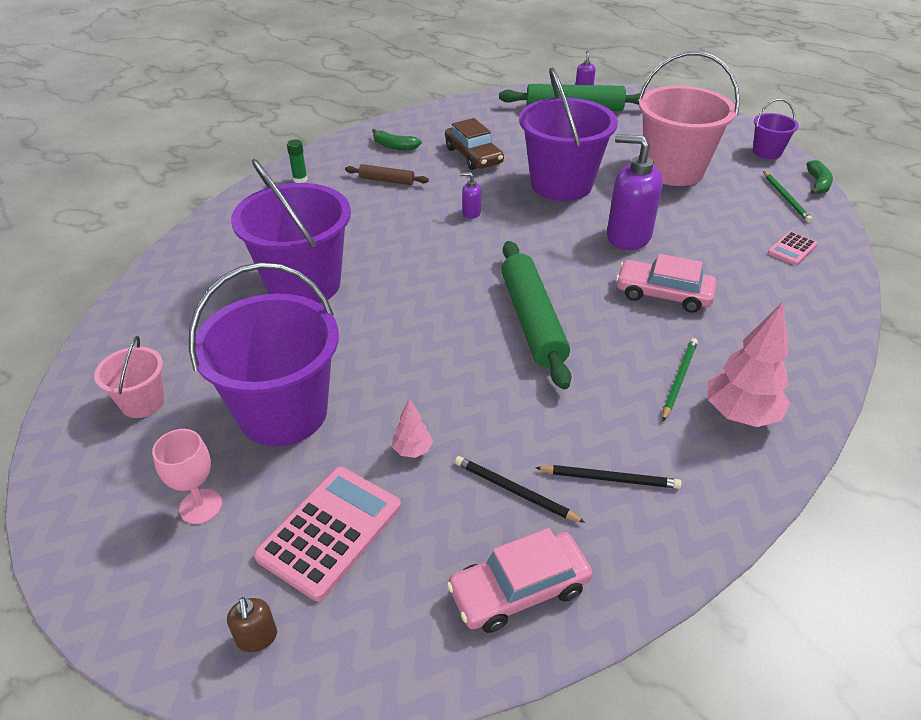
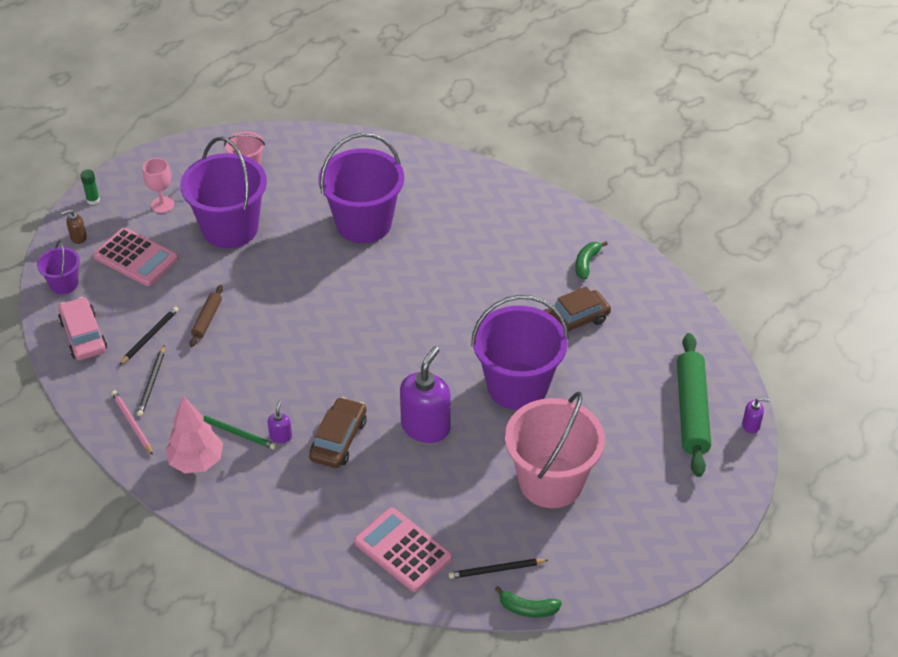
camera: 90 degrees right, 5 degrees up
(300, 179) = (519, 205): green glue stick -> green glue stick (93, 200)
(386, 180) = (520, 261): brown rolling pin -> brown rolling pin (207, 319)
(412, 450) = (190, 289): pink tree -> none
(471, 213) = (465, 319): purple soap dispenser -> purple soap dispenser (281, 436)
(532, 320) = (310, 353): green rolling pin -> none
(663, 294) = (338, 439): pink car -> brown car
(694, 495) = (132, 423): none -> pink pencil
(767, 152) = (599, 578): purple bucket -> purple bucket (64, 284)
(786, 198) = (496, 570): green pencil -> black pencil
(792, 249) = (402, 550): pink calculator -> pink calculator, size x1.86

